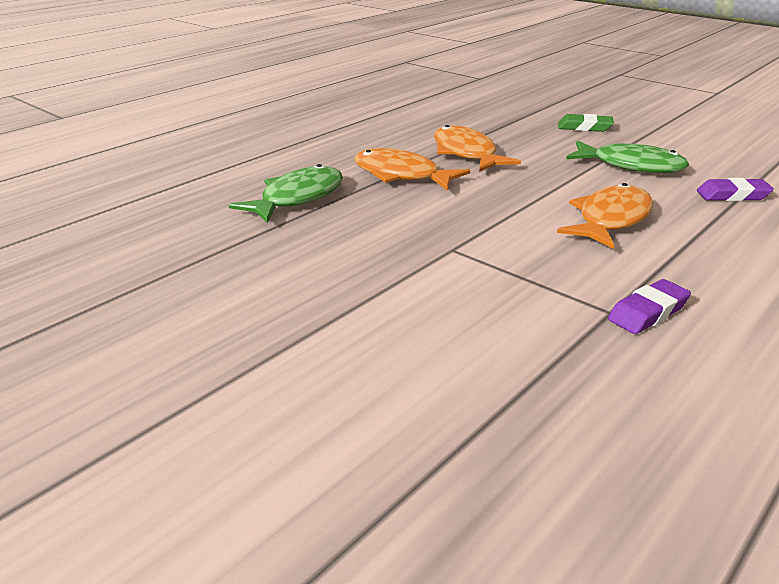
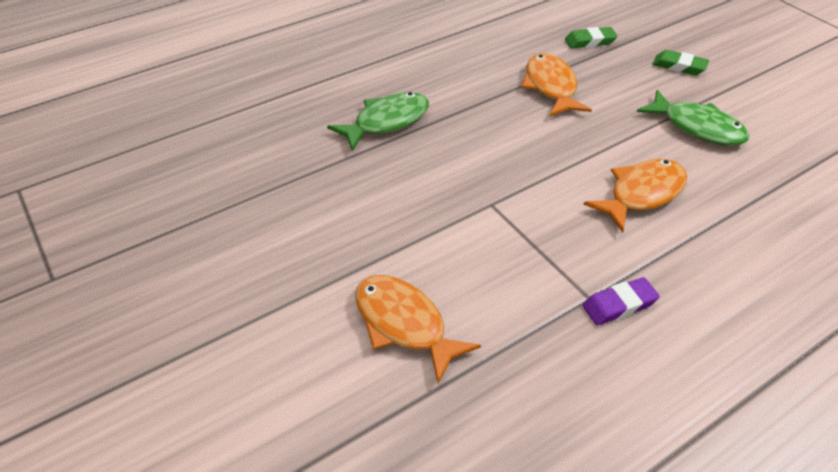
camera: 15 degrees right, 15 degrees up
(401, 175) = (482, 107): orange fish -> orange fish (404, 324)
(487, 119) = (590, 41): none -> green eraser
(732, 195) = (773, 182): purple eraser -> none

